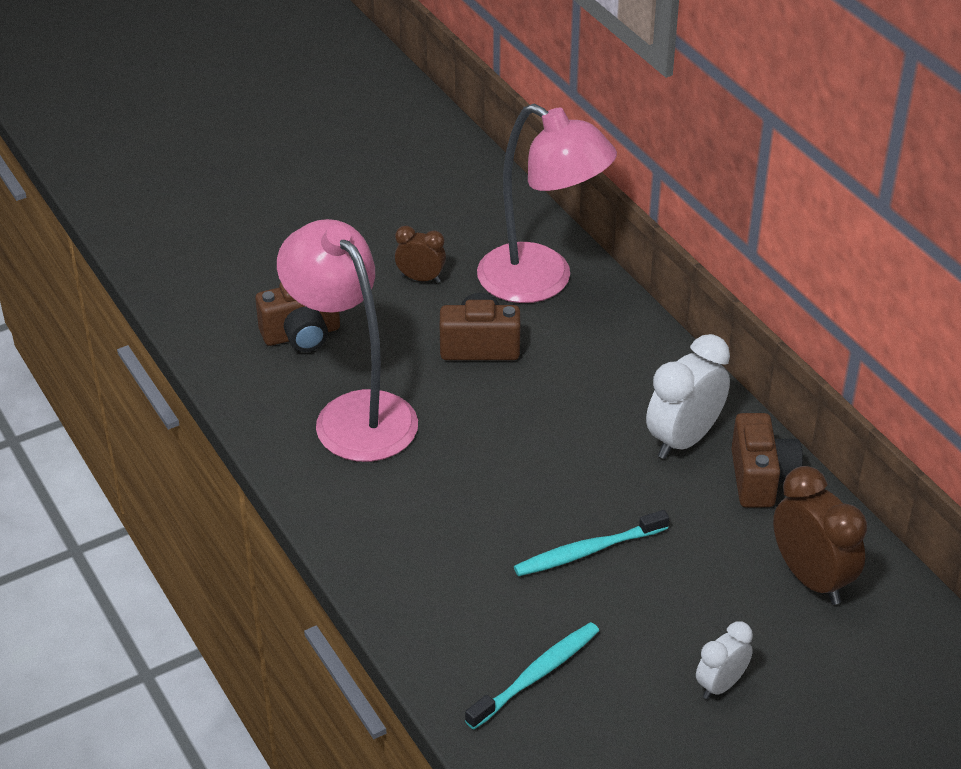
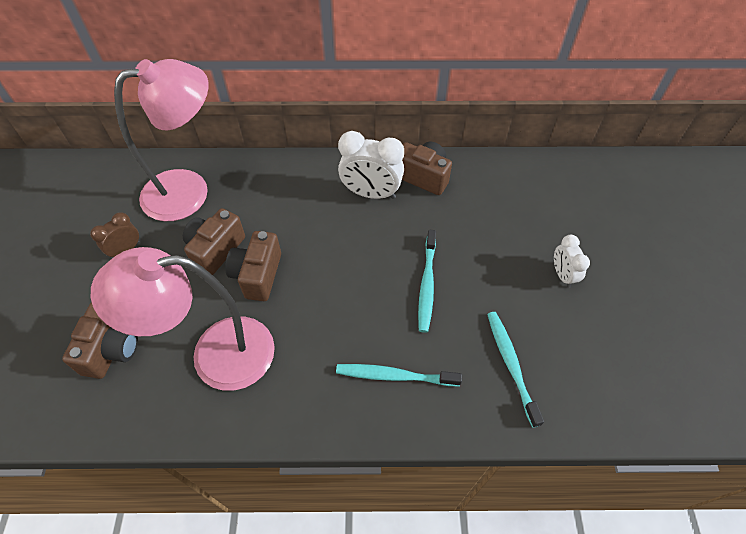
camera: 60 degrees left, 15 degrees up
(440, 572) = (395, 376): none -> turquoise toothbrush
(476, 396) = (257, 275): none -> brown camera
(683, 440) = (371, 193): white clock -> white clock turned 60 degrees counterclockwise
(811, 578) = (507, 195): brown clock -> none

